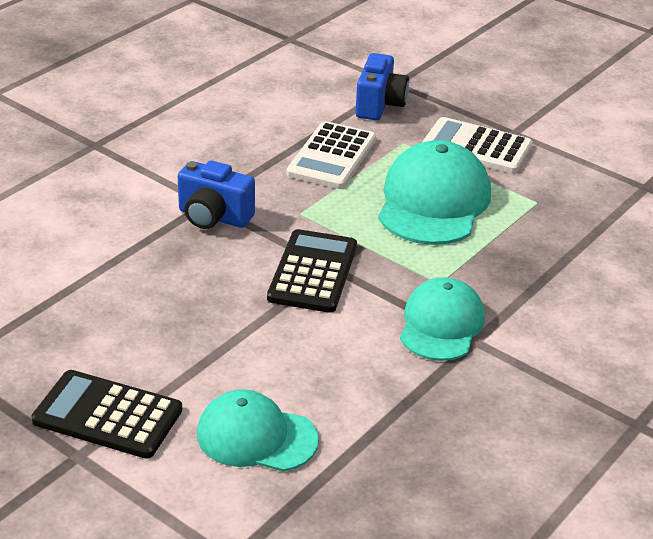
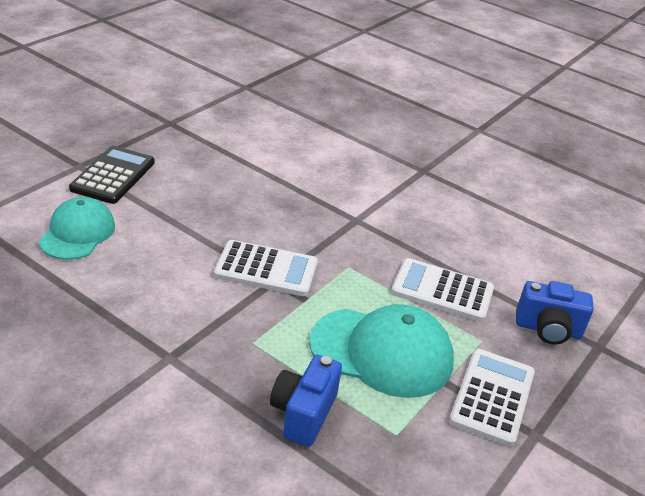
camera: 85 degrees right, 0 degrees up
(213, 217) = (336, 222): blue camera -> blue camera (303, 414)
(313, 272) = (266, 269): black calculator -> white calculator
(441, 324) = (193, 338): turquoise cap -> none

